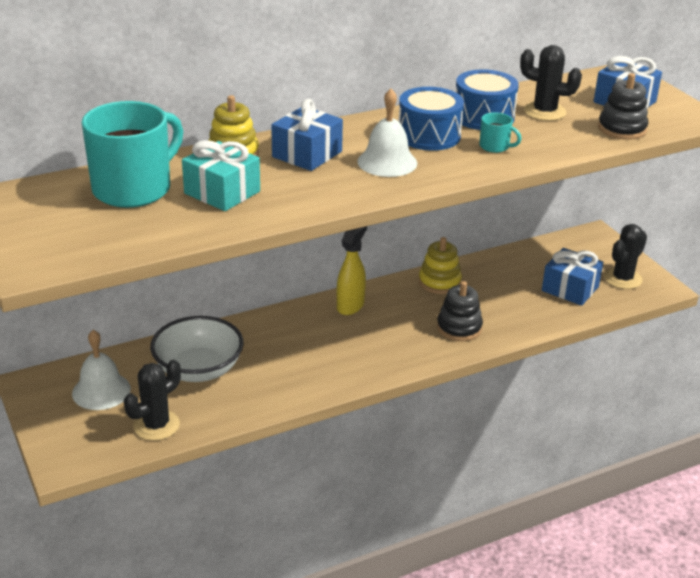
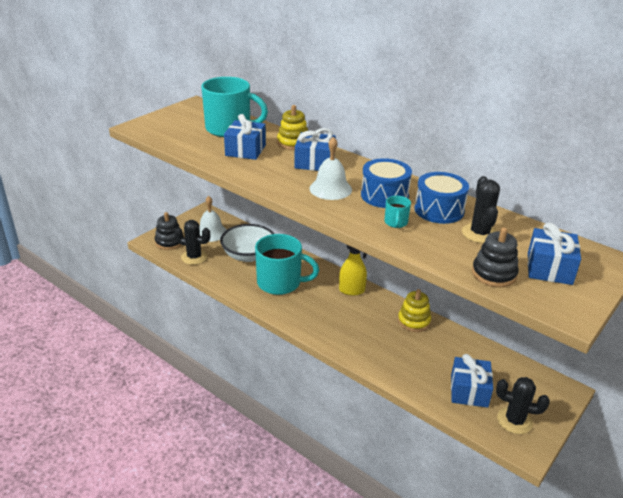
camera: 65 degrees right, 0 degrees up
(222, 192) = (245, 150): turquoise gift -> blue gift
(289, 359) = (280, 283): none -> turquoise mug
(459, 328) = (367, 344): black stacking toy -> black stacking toy (169, 242)

